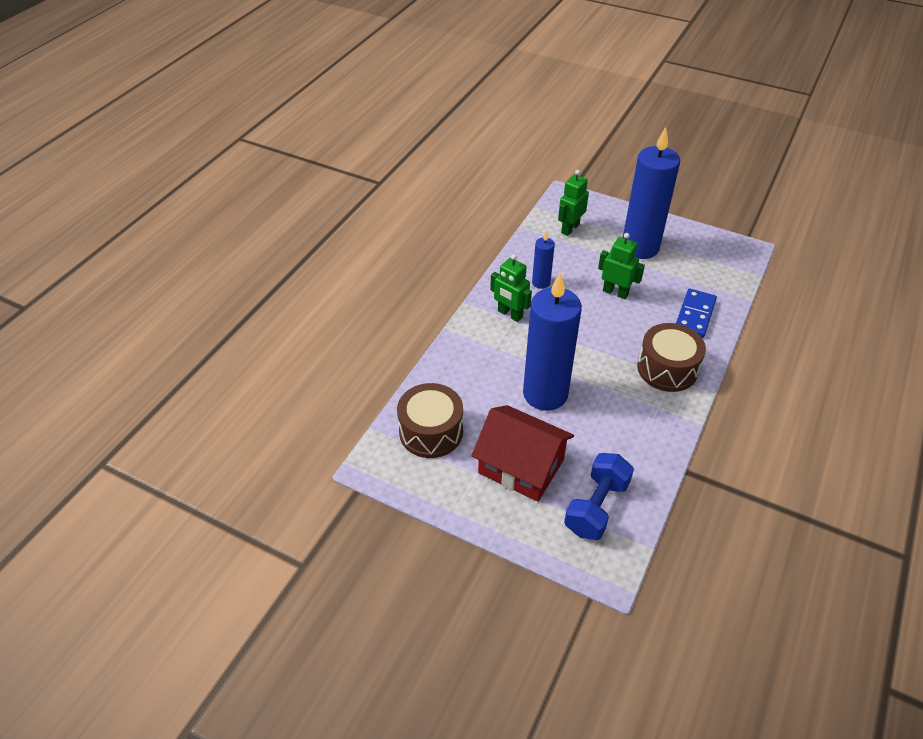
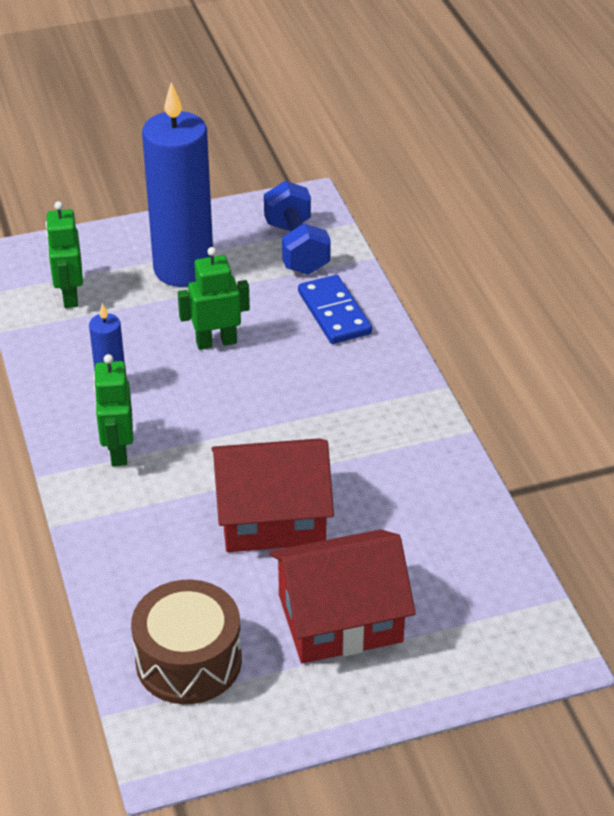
camera: 45 degrees left, 5 degrees down
(510, 314) = (118, 451): green robot -> green robot turned 90 degrees clockwise
(545, 394) = (272, 517): blue candle -> red house
(596, 507) = (468, 599): blue dumbbell -> blue dumbbell (296, 247)
(667, 369) = (372, 394): brown drum -> none

